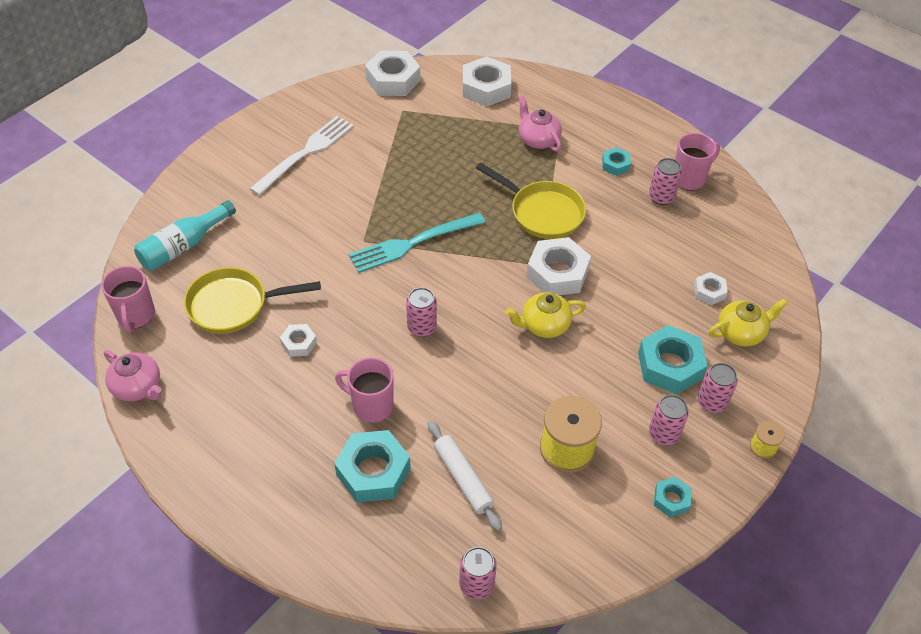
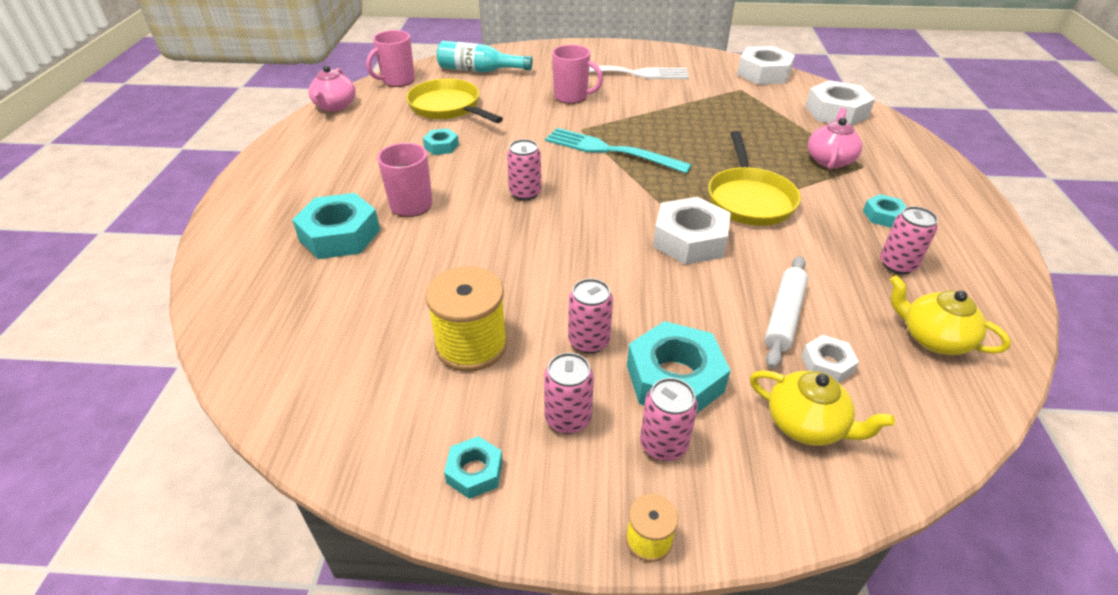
camera: 55 degrees right, 10 degrees down
(299, 343) = (441, 146): white nut -> turquoise nut
(463, 478) = (373, 289): white rolling pin -> white rolling pin (784, 316)
(476, 585) = (246, 355): pink can -> pink can (589, 341)
(544, 325) = (614, 259): yellow teapot -> yellow teapot (933, 338)
(689, 179) = (959, 274): pink mug -> pink mug (572, 97)

